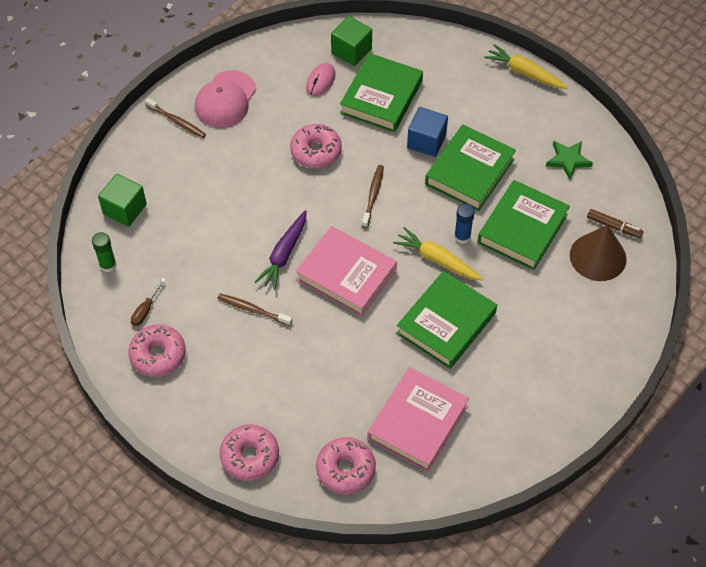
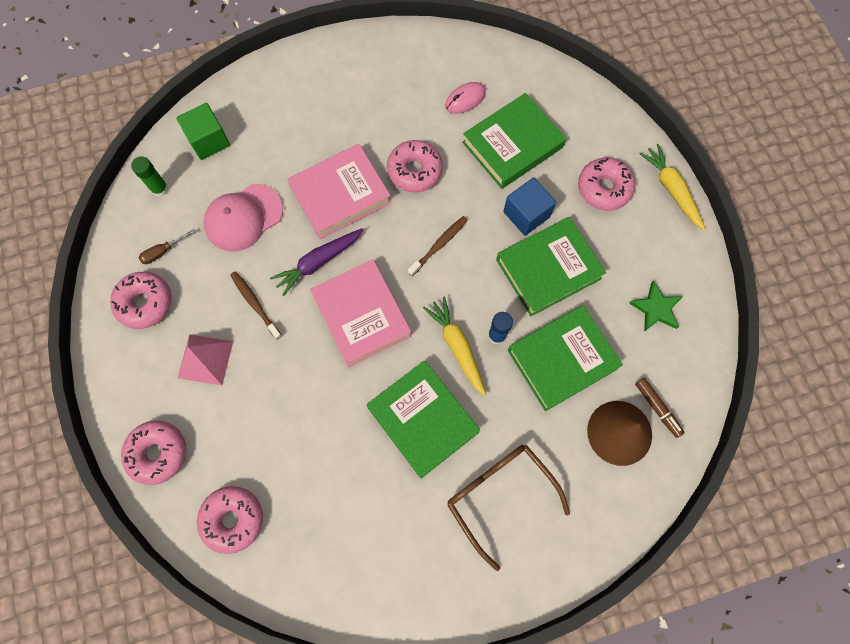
camera: 30 degrees right, 15 degrees up
(176, 121) = (309, 75): brown toothbrush -> none
(225, 99) = (366, 75): pink cap -> pink cap (243, 218)
(240, 370) = (205, 359): none -> pink pyramid
(351, 51) = (514, 82): green cube -> none
(418, 422) = (329, 510): pink book -> pink book (340, 195)
(446, 323) = (423, 420): green book -> green book turned 75 degrees clockwise
(473, 95) = (604, 188): none -> pink donut
(539, 344) = (499, 495): none -> brown glasses

